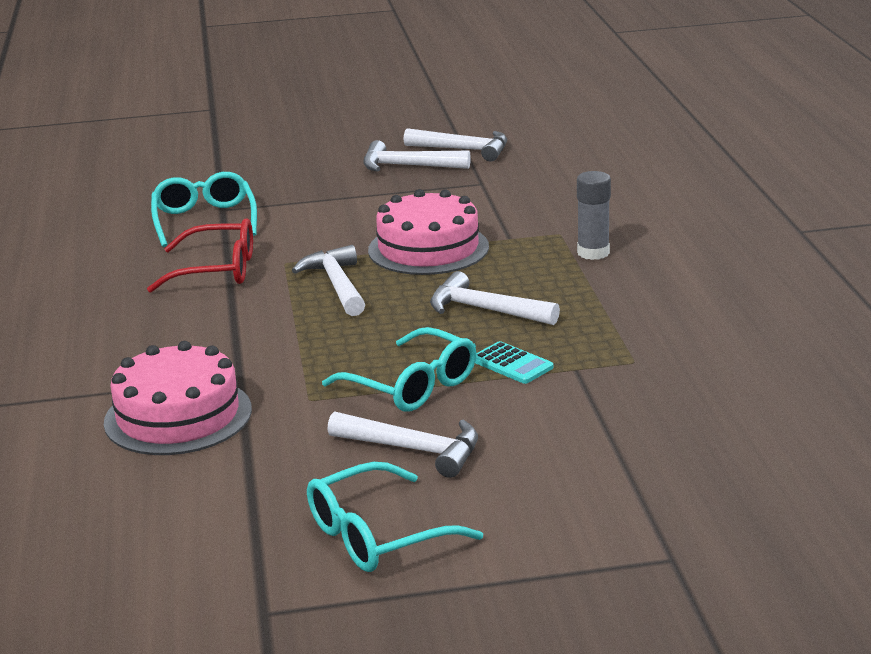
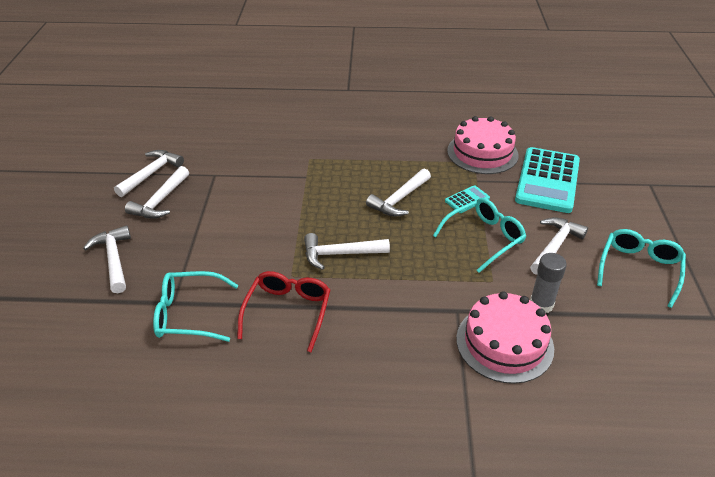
camera: 80 degrees left, 15 degrees up
(288, 167) = (114, 259): none -> white hammer
(376, 535) = (639, 269): turquoise glasses -> turquoise glasses turned 135 degrees counterclockwise
(428, 248) = (304, 209): pink cake -> pink cake (482, 153)
(593, 253) = (342, 152): grey glue stick -> grey glue stick (541, 304)
(615, 436) = (547, 180): none -> turquoise calculator

